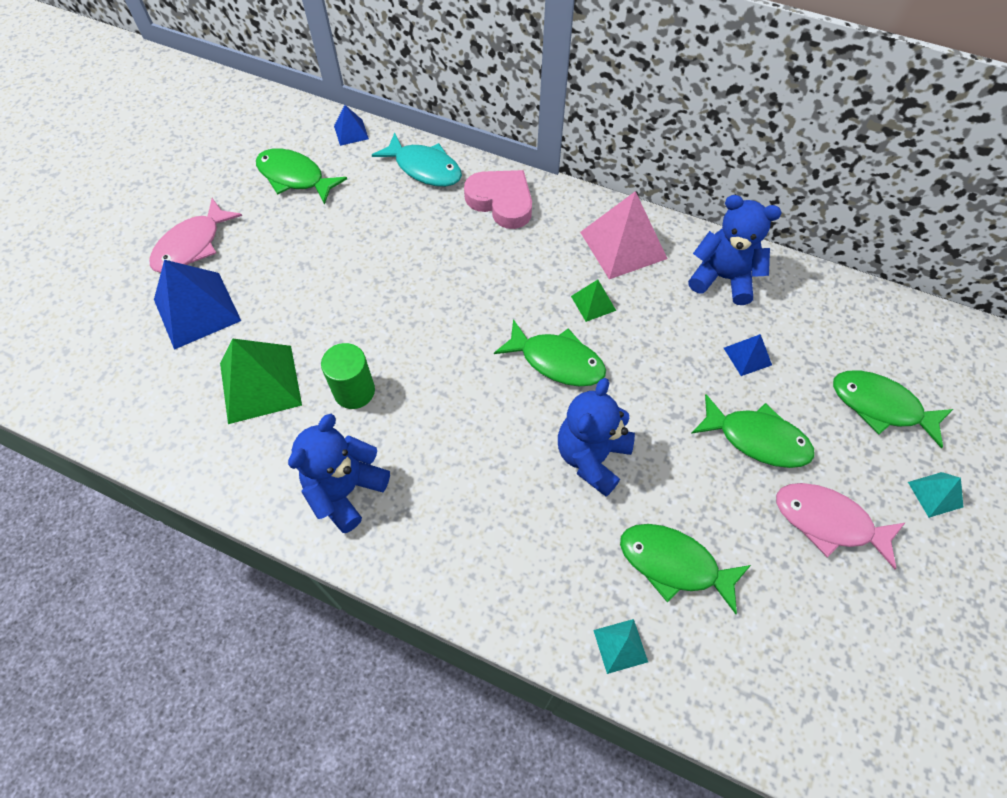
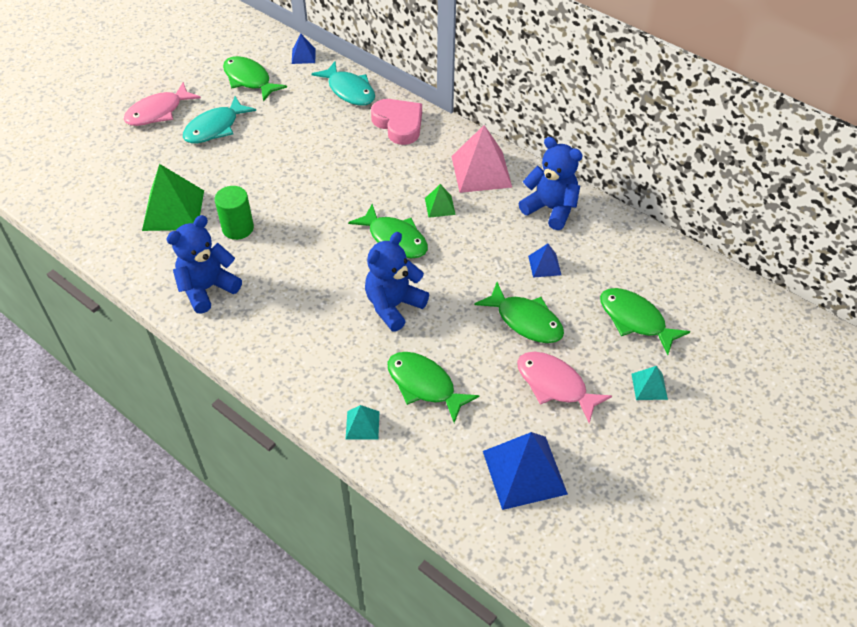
camera: 15 degrees right, 10 degrees down
(197, 310) = (146, 154): blue pyramid -> blue pyramid (524, 472)
(274, 253) = (215, 128): none -> turquoise fish

